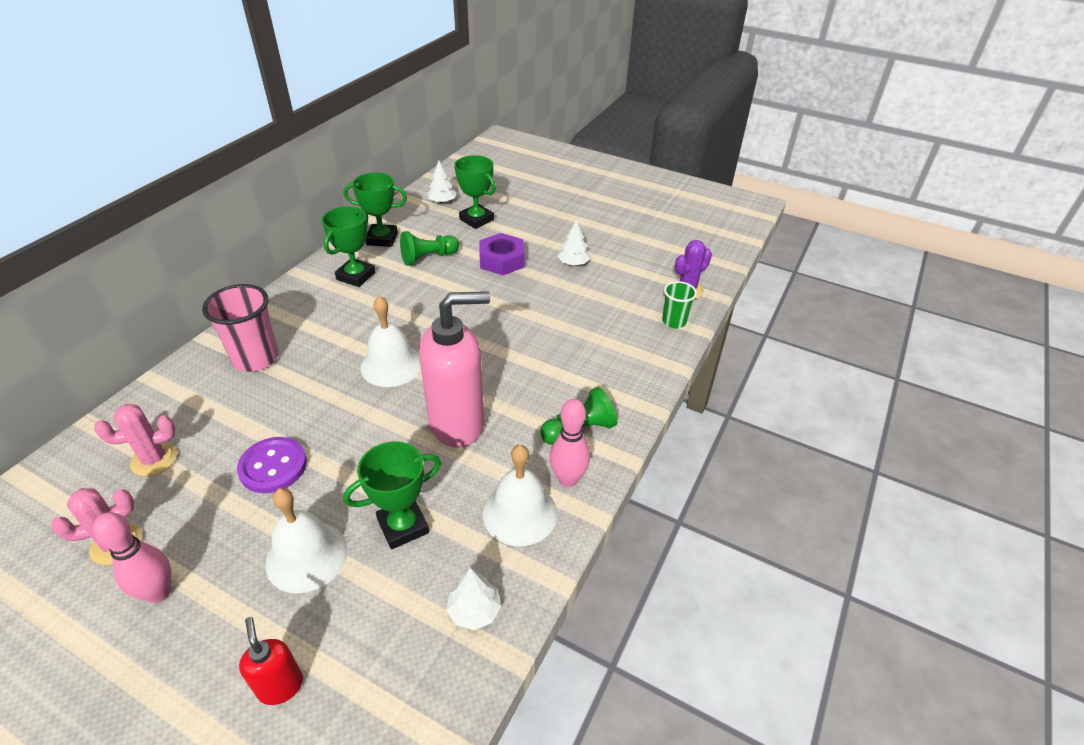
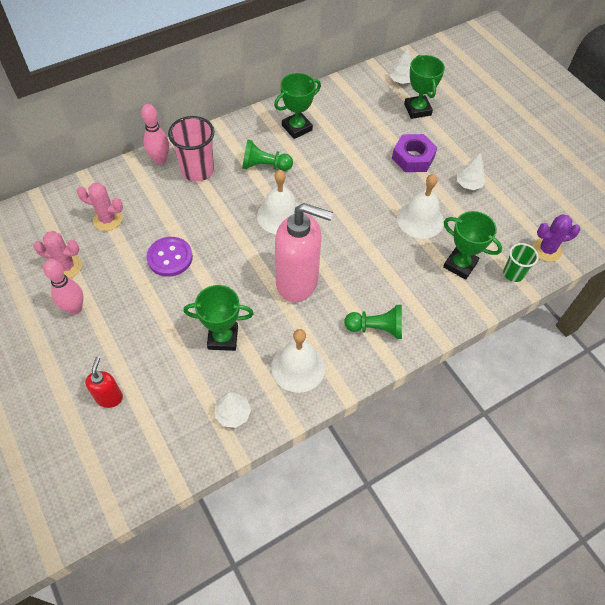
camera: 30 degrees right, 15 degrees up
(306, 556) = (159, 328): white bell -> white bell (420, 219)
(382, 239) = (334, 100): green trophy -> green trophy (460, 265)
(428, 258) = (358, 132): green pawn -> green pawn (264, 166)
(568, 479) = (344, 360): pink bowling pin -> pink bowling pin (160, 160)

